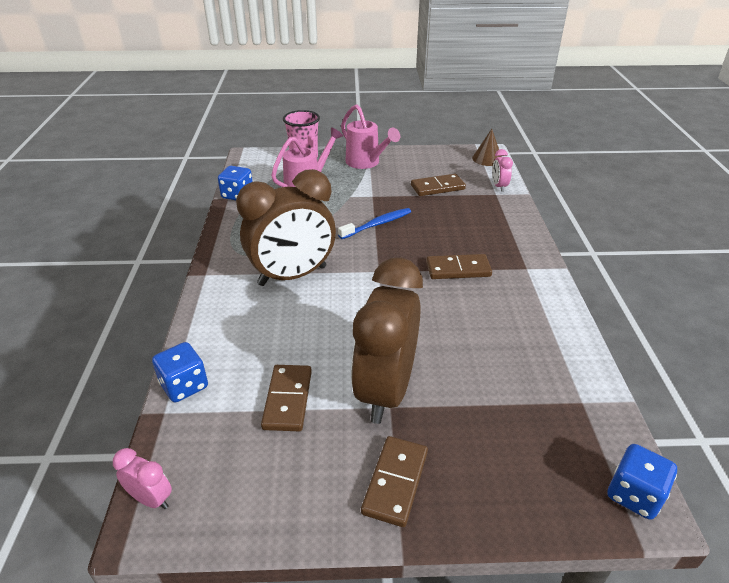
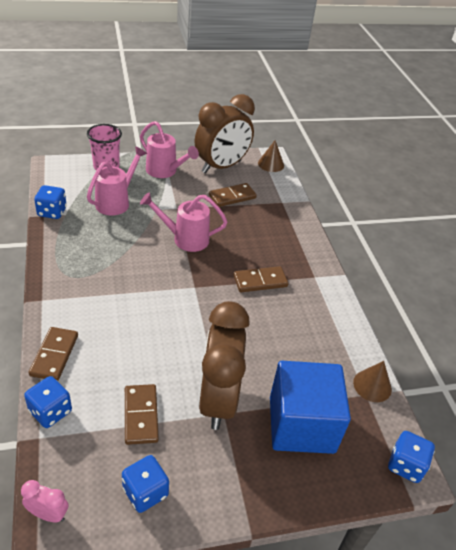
camera: 15 degrees left, 5 degrees up
(274, 487) = (145, 492): none -> blue dice
(292, 276) = (121, 296): brown clock -> brown clock (221, 166)
(377, 224) = (185, 239): blue toothbrush -> pink watering can
(395, 482) = (237, 476): brown domino -> brown domino (54, 355)
(490, 429) = (301, 424): none -> blue cube
(499, 186) = (284, 194): pink clock -> none
(592, 392) = (372, 385): none -> brown cone

